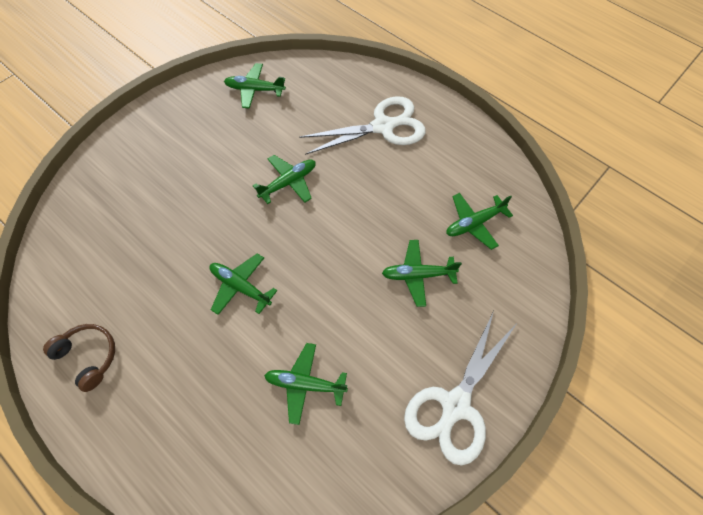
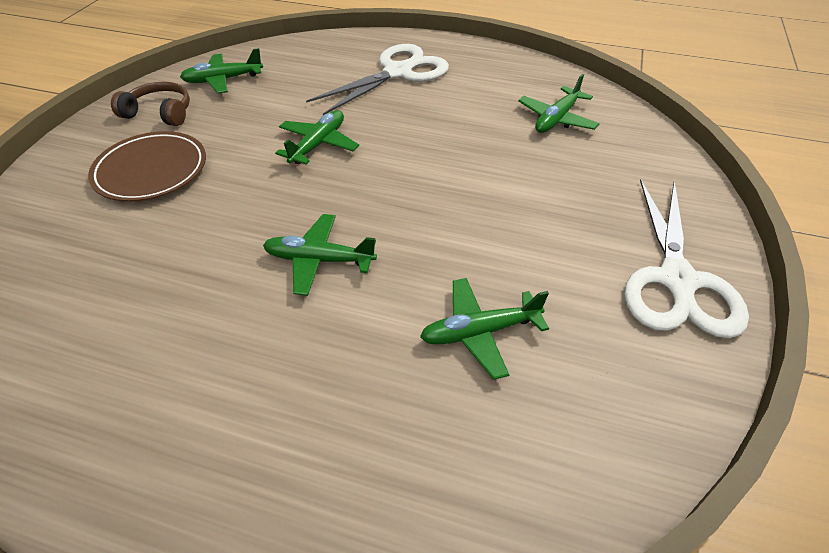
camera: 25 degrees left, 15 degrees down
(89, 356) = (114, 430): brown headphones -> brown headphones (160, 113)
(174, 166) = (151, 171): none -> brown plate
(417, 275) = (533, 178): green plane -> none

